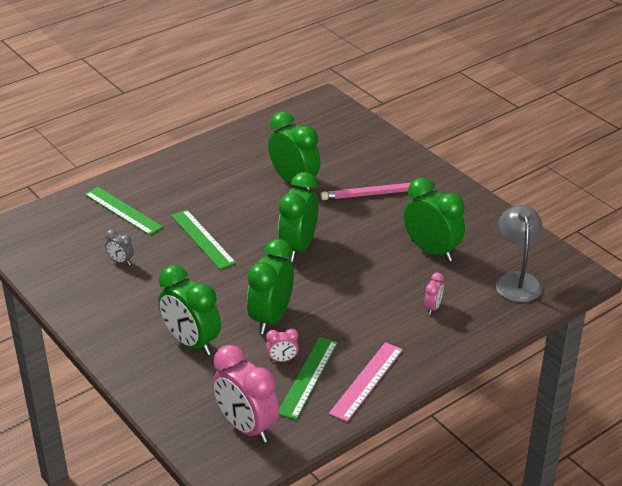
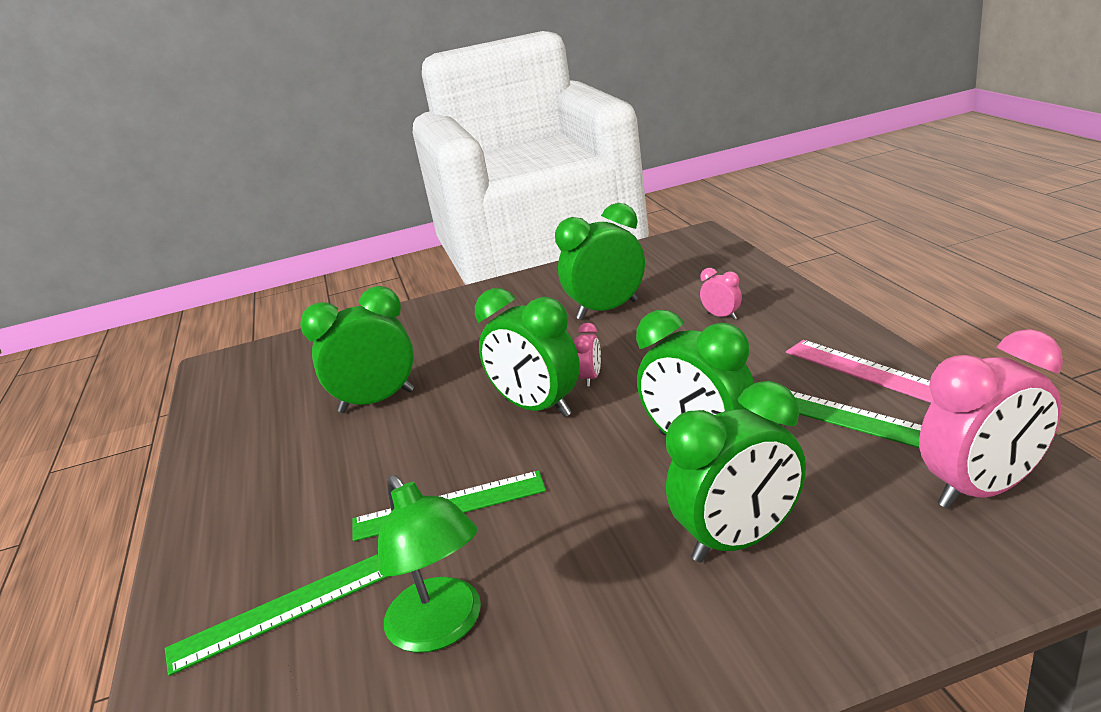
camera: 65 degrees left, 10 degrees down
(121, 261) = (442, 628): grey clock -> green lamp
(282, 360) = (807, 440): pink clock -> pink clock (591, 378)
(375, 194) = (462, 340): pink pencil -> none
(516, 280) = (690, 266): grey lamp -> none

